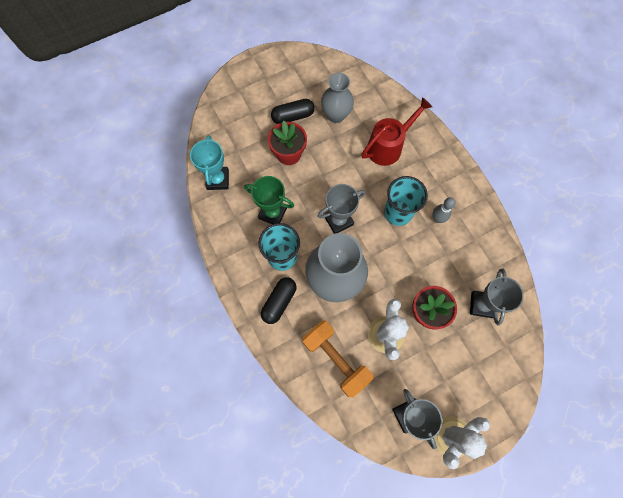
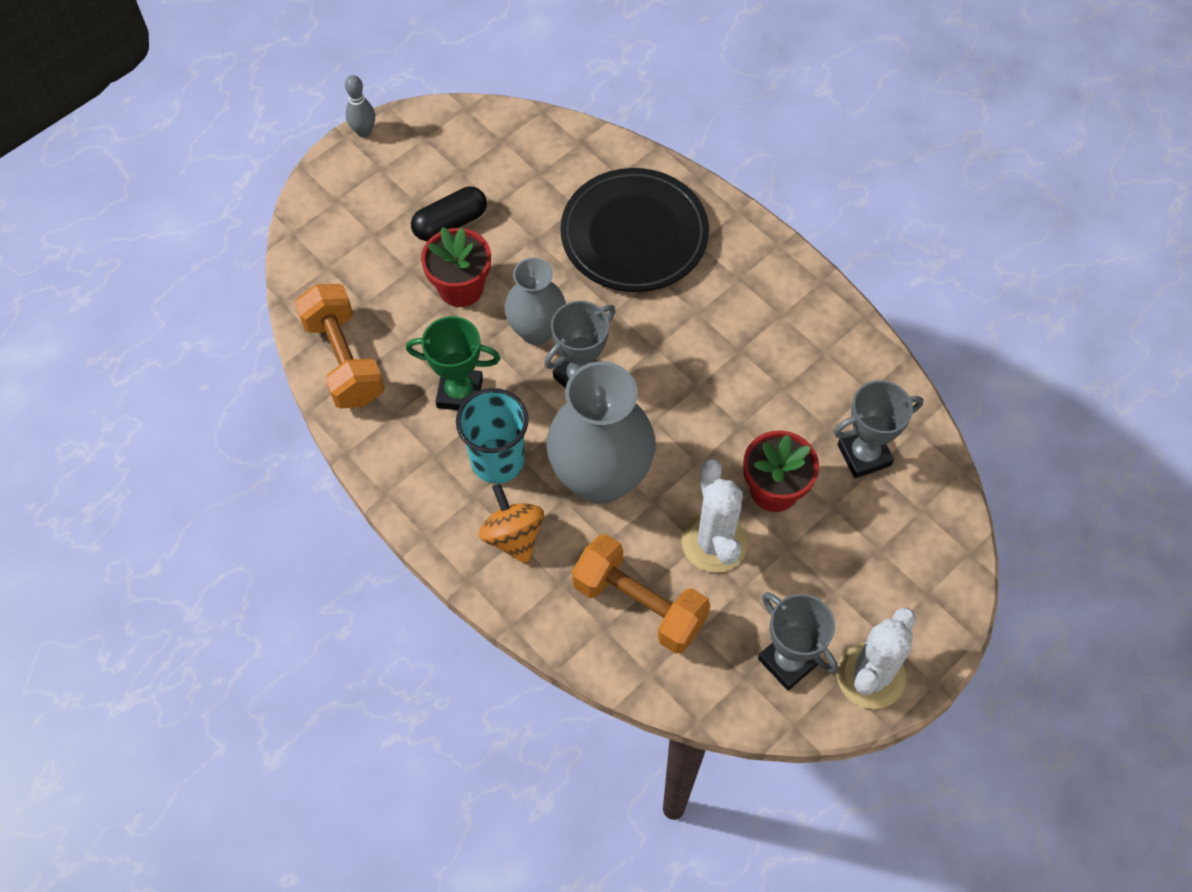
camera: 15 degrees left, 10 degrees down
(217, 180) = (344, 360): turquoise trophy -> orange dumbbell
(279, 302) = (513, 536): black capsule -> orange spinning top
(336, 115) = (527, 204): grey vase -> grey vase (536, 330)
(388, 146) = (634, 235): red watering can -> black plate
(398, 213) = (681, 341): turquoise cup -> none
(437, 218) = (751, 334): grey bowling pin -> grey bowling pin (364, 132)
(481, 305) = (864, 455): grey trophy -> grey trophy turned 75 degrees clockwise

